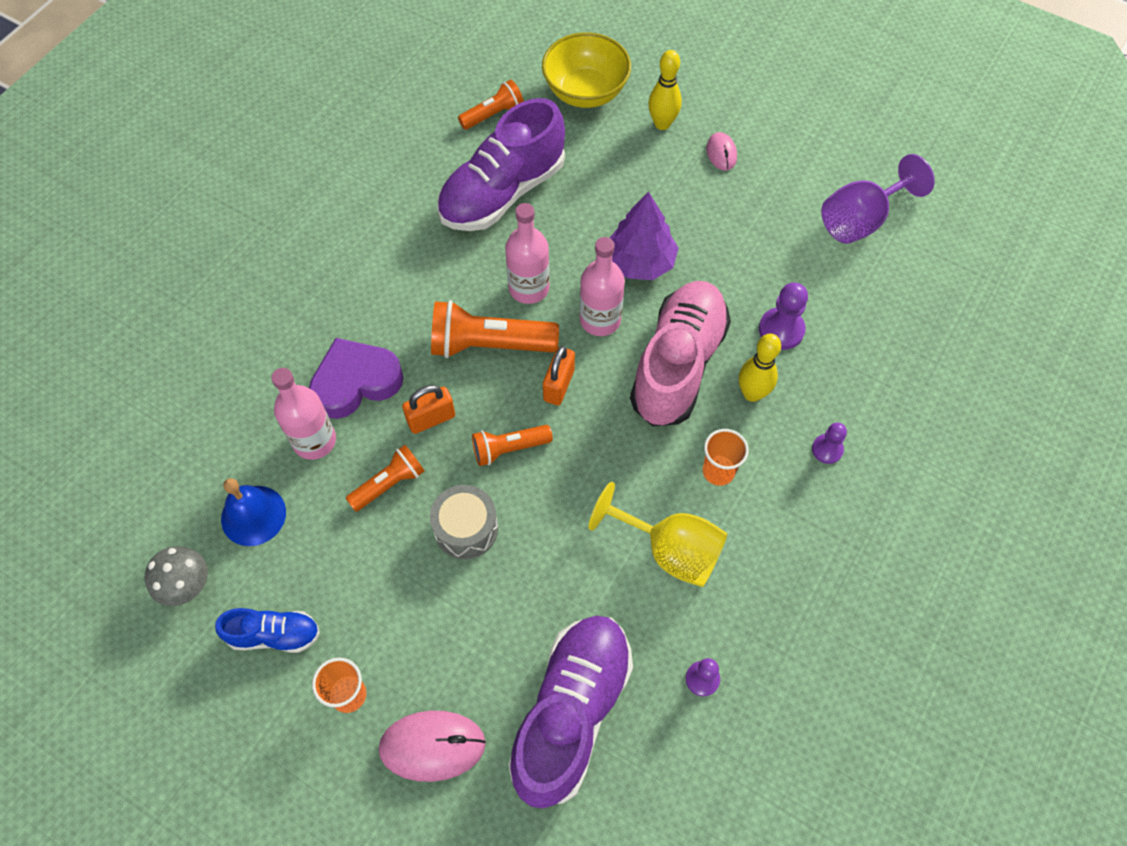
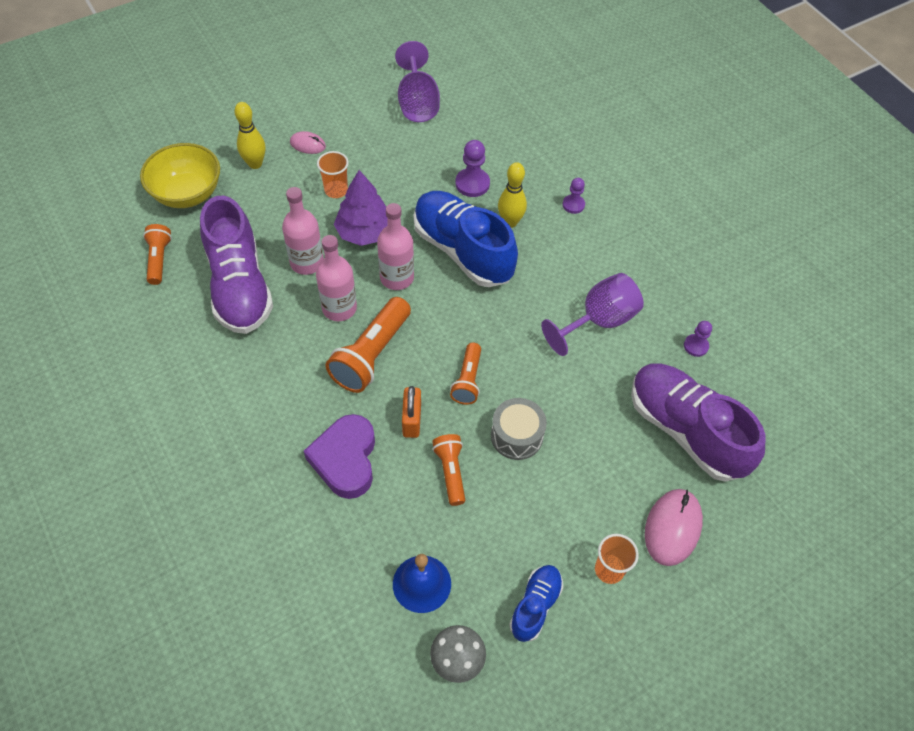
camera: 65 degrees left, 5 degrees down
(314, 441) = (380, 511): pink bottle -> pink bottle (307, 262)
(558, 385) = (434, 327): orange padlock -> none
(669, 550) = (598, 321): yellow goblet -> purple goblet
(678, 365) = (462, 251): pink shoe -> blue shoe
(718, 471) = (556, 268): orange cup -> orange cup (336, 190)

